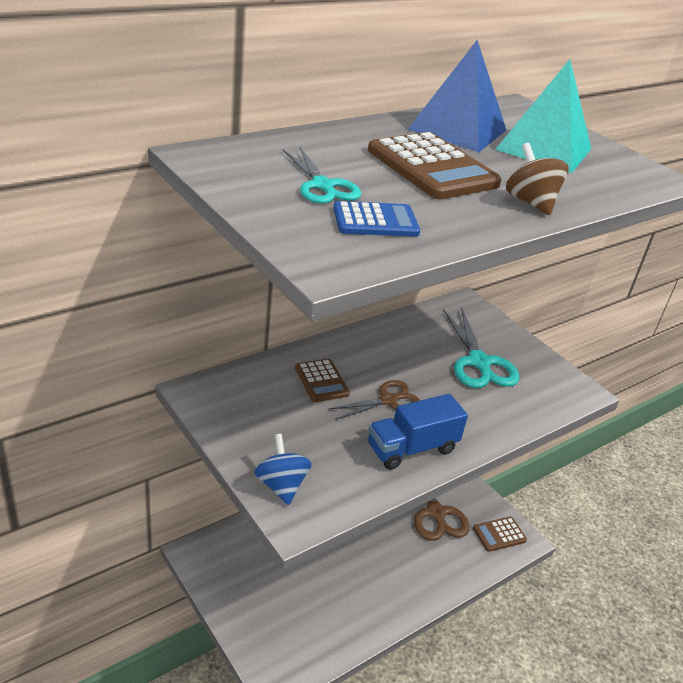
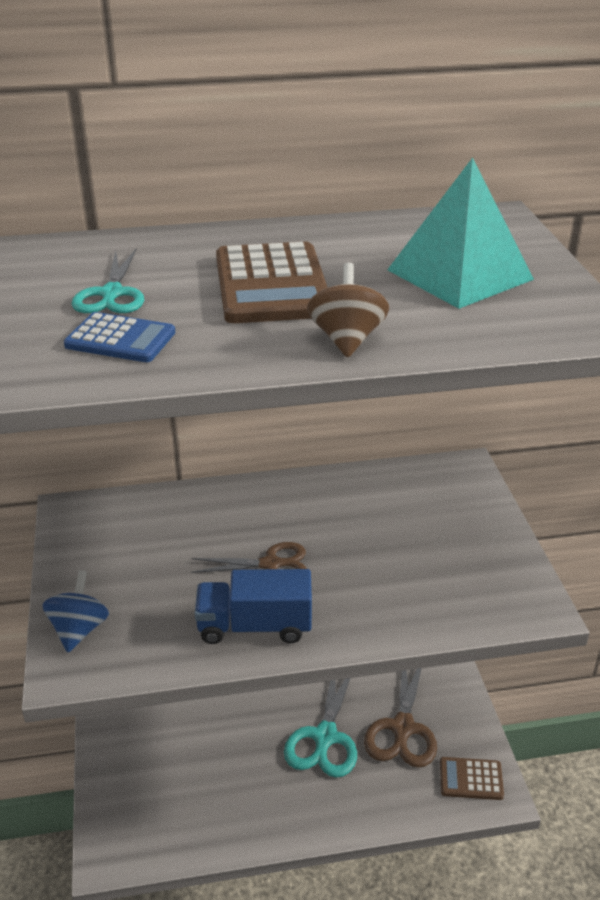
camera: 30 degrees right, 0 degrees up
(321, 381) = (211, 526): brown calculator -> none
(458, 129) = (368, 242): blue pyramid -> none
(479, 362) = (422, 543): turquoise scissors -> turquoise scissors (325, 737)

